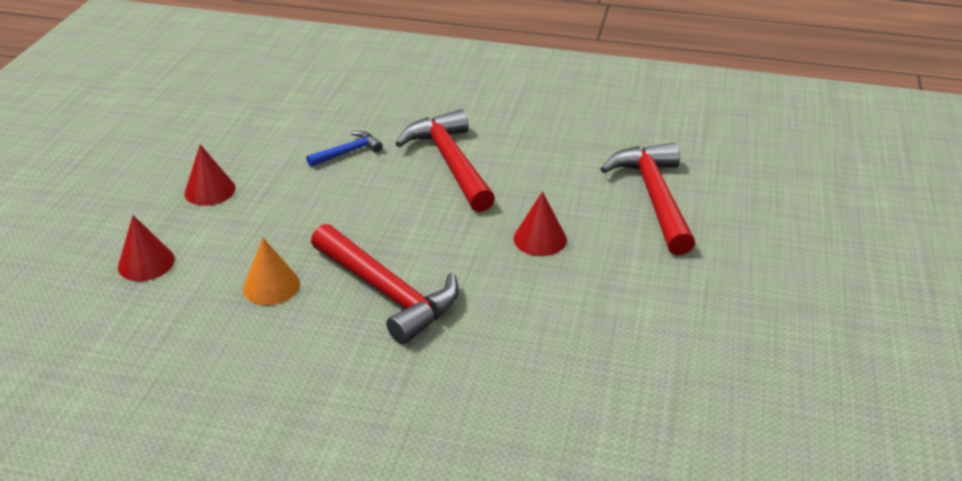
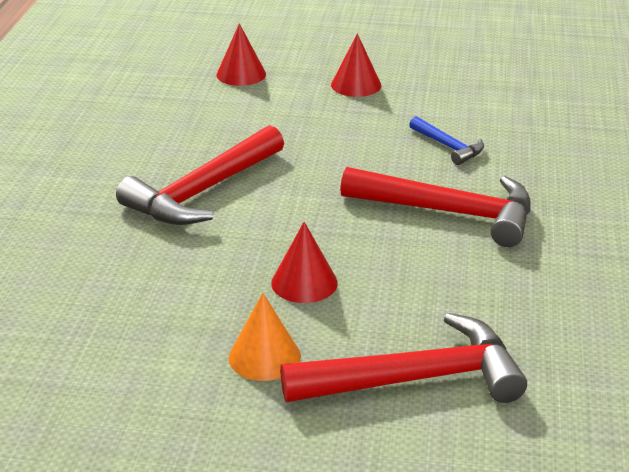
camera: 85 degrees right, 5 degrees down
(271, 286) = (211, 132): orange cone -> orange cone (264, 357)
(450, 162) = (449, 213): red hammer -> red hammer turned 45 degrees clockwise

